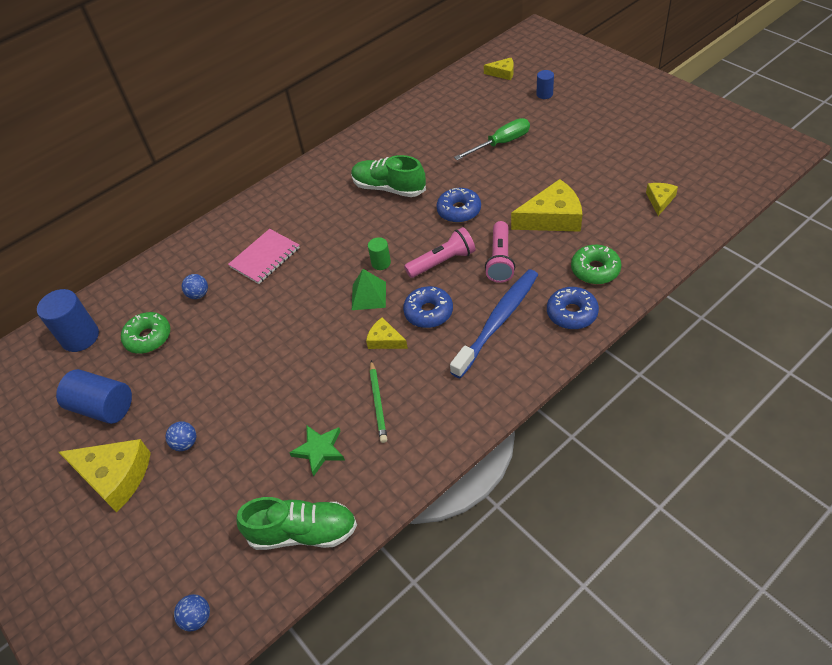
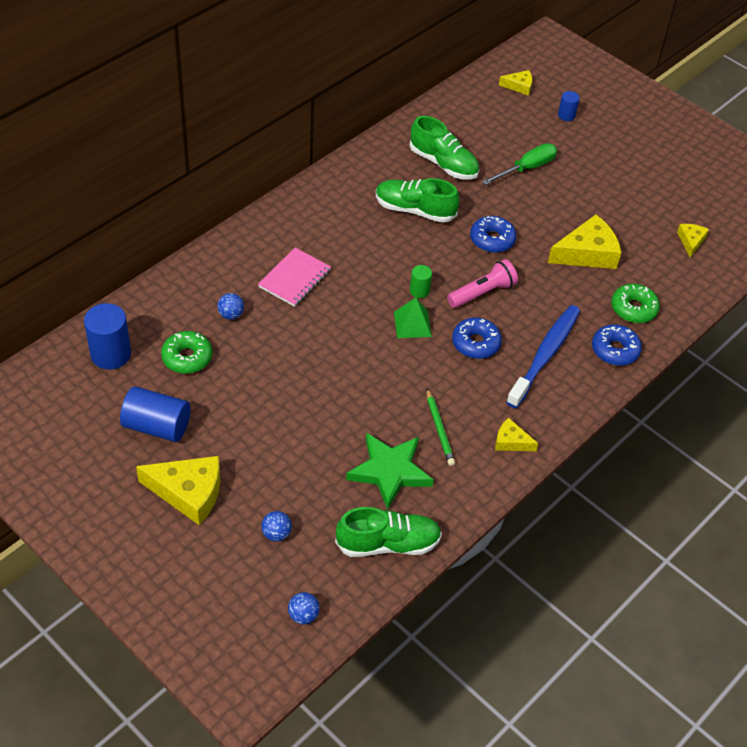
camera: 15 degrees left, 0 degrees up
(186, 443) = (254, 463): blue ball -> blue ball (276, 534)
(319, 450) = (390, 471): green star -> green star, size x1.62
(385, 340) = (436, 369): yellow cheese -> yellow cheese (511, 441)
(422, 145) = (443, 164): none -> green shoe
(500, 260) = (540, 294): pink flashlight -> none

